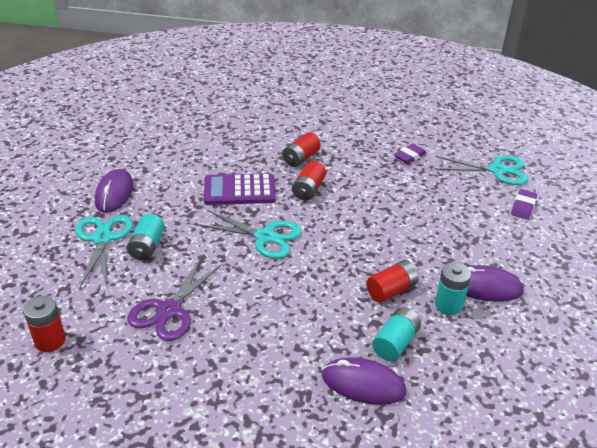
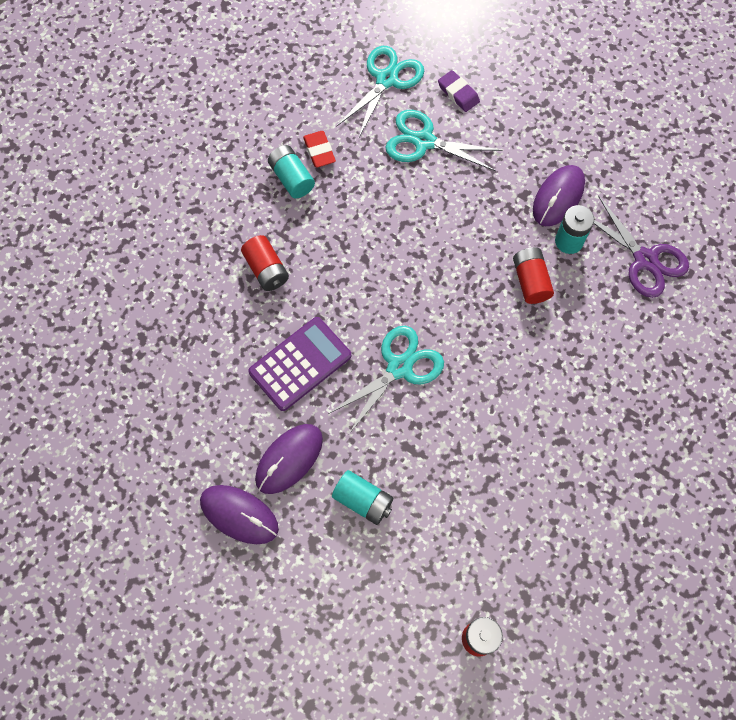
camera: 65 degrees left, 30 degrees up
(102, 239) = (327, 549): turquoise scissors -> turquoise scissors (424, 141)
(169, 310) = (478, 504): purple scissors -> purple scissors (645, 259)
(239, 190) = (300, 364): purple calculator -> purple calculator turned 150 degrees counterclockwise
(308, 190) = (334, 288): red battery -> none
(363, 384) = (636, 361): purple mouse -> purple mouse (289, 459)
(395, 343) = (598, 311): turquoise battery -> turquoise battery (292, 178)
(409, 156) = (319, 151): purple eraser -> red eraser

